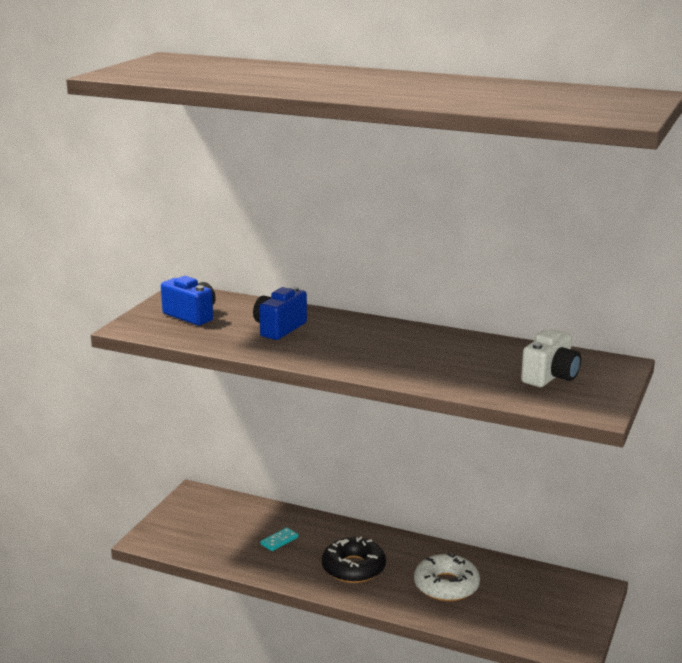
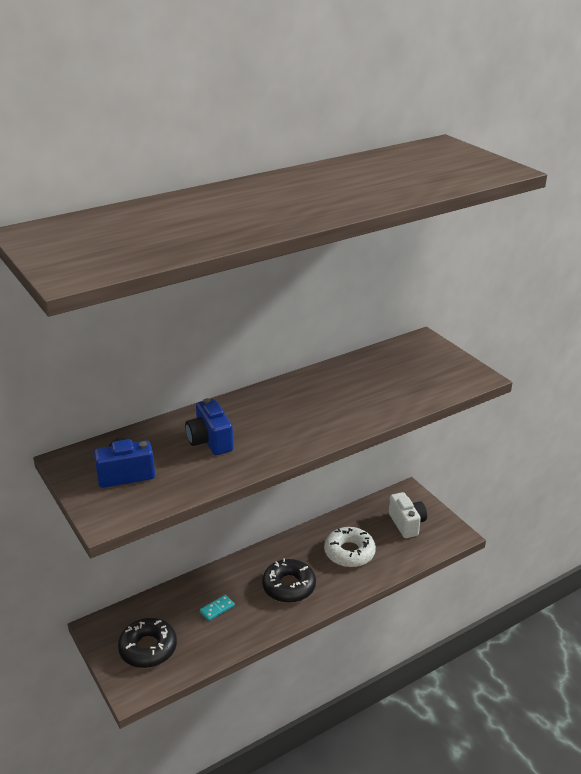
camera: 55 degrees left, 10 degrees up
(197, 527) = (148, 648): none -> black donut
(279, 541) = (217, 609): turquoise domino -> turquoise domino turned 60 degrees clockwise
(550, 377) = (416, 370): white camera -> white camera (407, 524)

